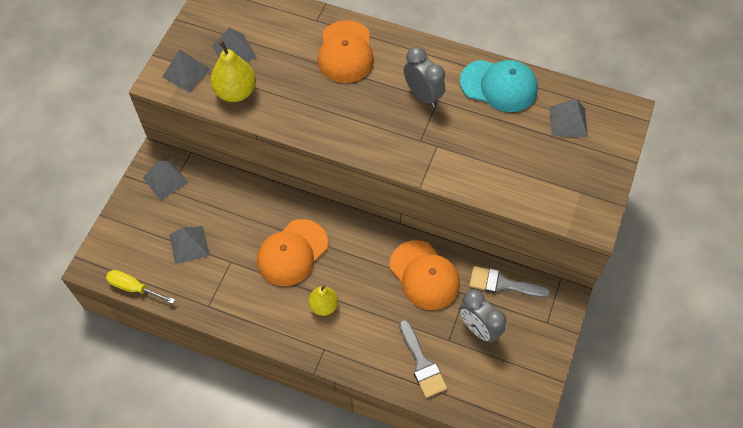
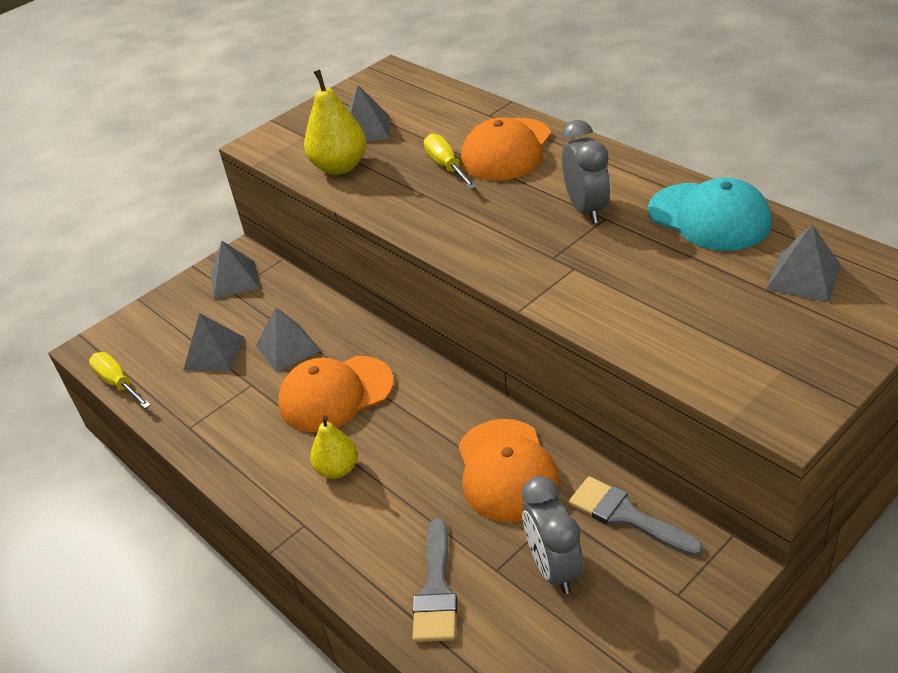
camera: 30 degrees right, 20 degrees down
(186, 73) = (295, 141): grey pyramid -> grey pyramid (288, 348)
(312, 76) = (446, 166): none -> yellow screwdriver

